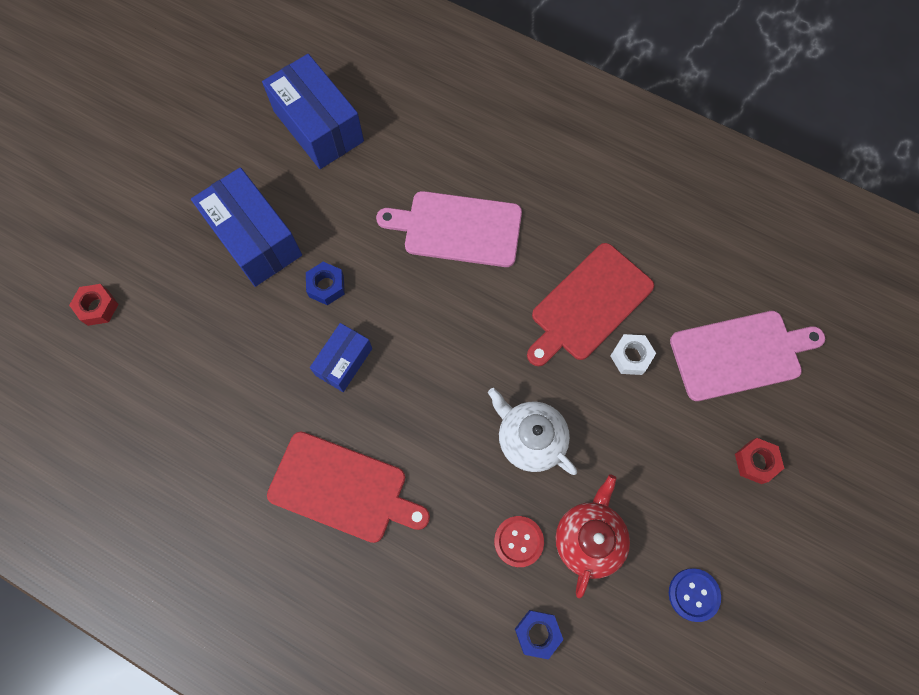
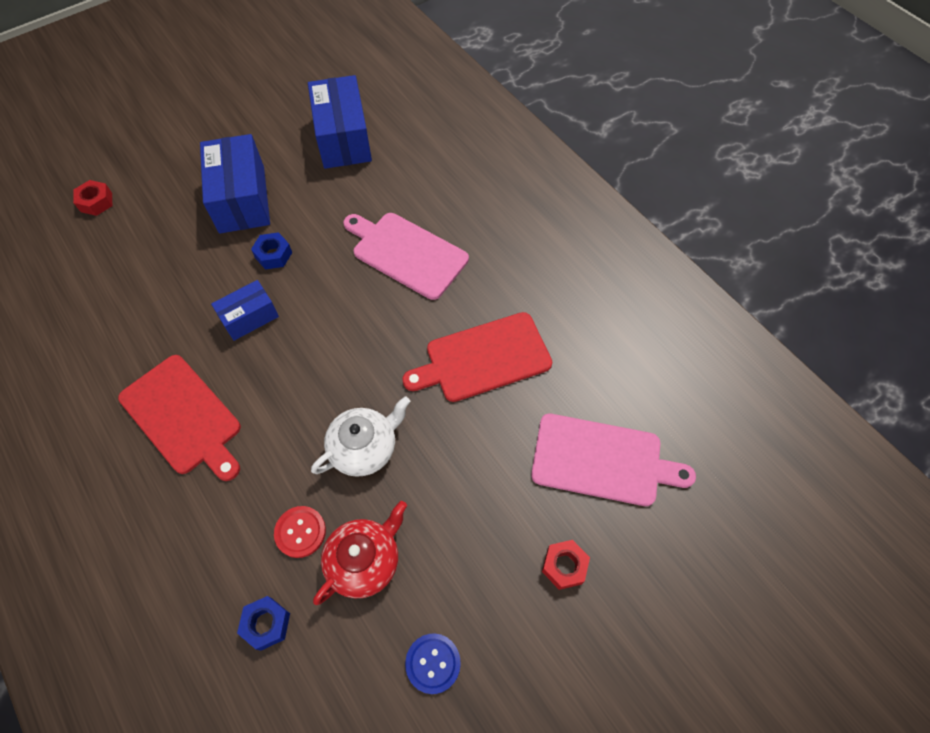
camera: 25 degrees right, 10 degrees down
(530, 438) = (364, 447): white teapot -> white teapot turned 75 degrees clockwise
(631, 356) = (496, 418): white nut -> none

